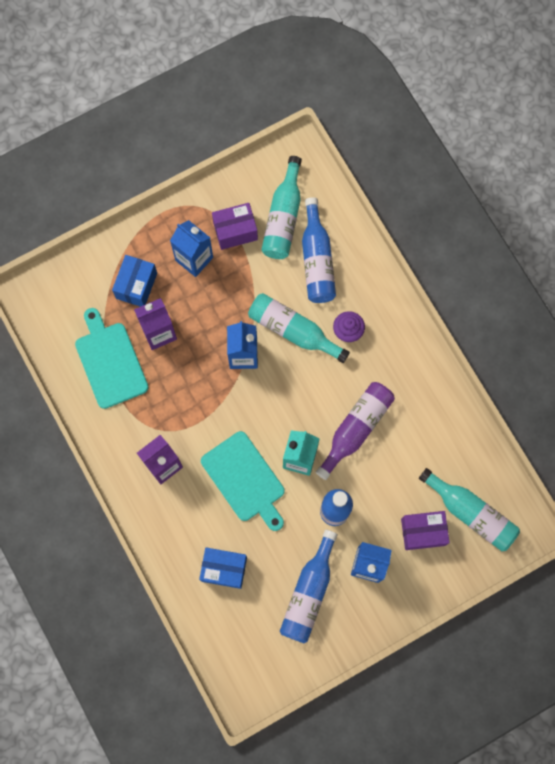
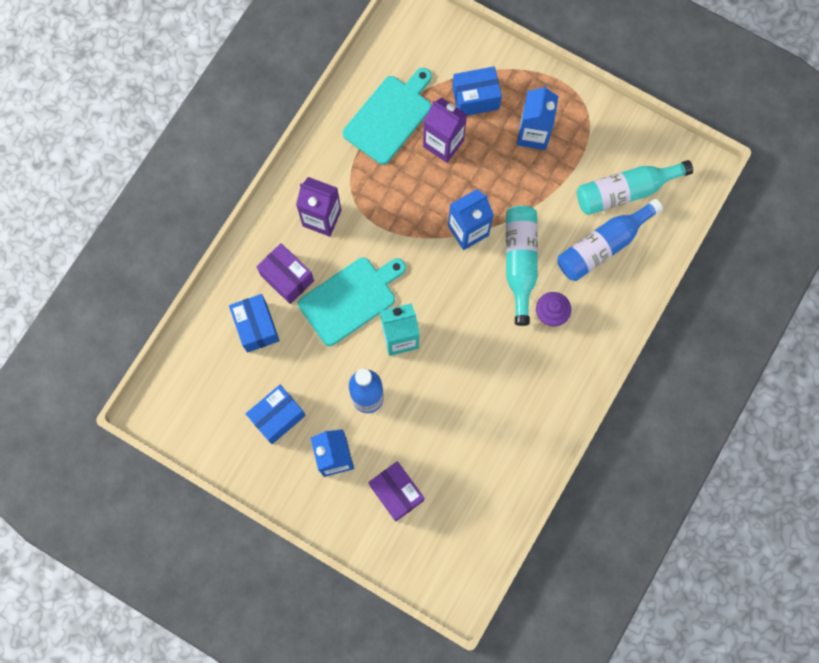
camera: 60 degrees right, 0 degrees up
(235, 231) = (584, 155): purple box -> purple box (287, 278)
(245, 479) = (350, 299): turquoise cutting board -> turquoise cutting board turned 150 degrees counterclockwise
(309, 593) = (277, 417): blue bottle -> blue box
(356, 428) = (460, 374): purple bottle -> none
(471, 513) = (442, 529): turquoise bottle -> none

